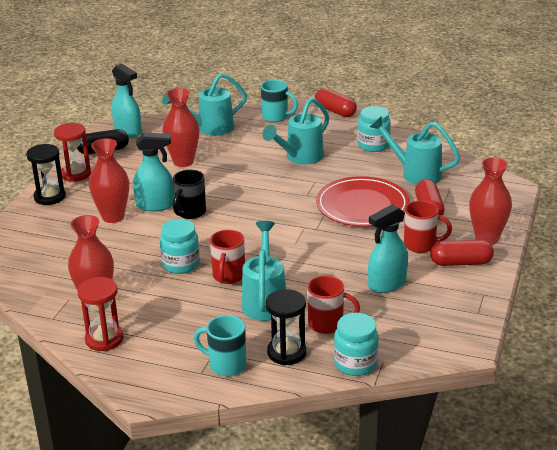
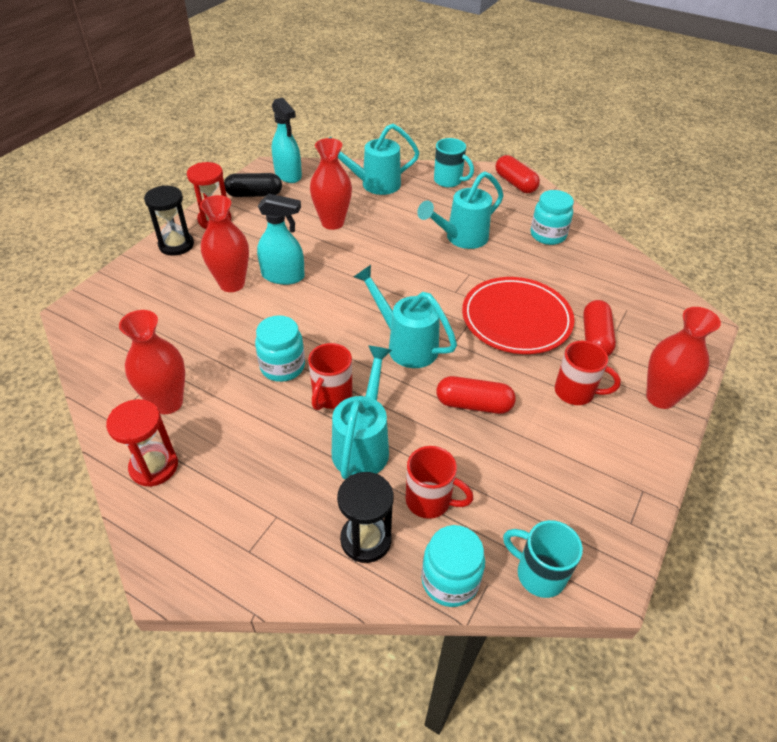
camera: 10 degrees right, 15 degrees up
(190, 212) = (317, 293): black mug -> none
(226, 365) = (284, 544): turquoise mug -> turquoise mug (539, 573)
(387, 284) = (520, 447): turquoise spray bottle -> none
(414, 173) = (588, 282): turquoise watering can -> turquoise watering can (405, 344)
(461, 263) = (621, 431): red capsule -> red capsule (473, 404)

